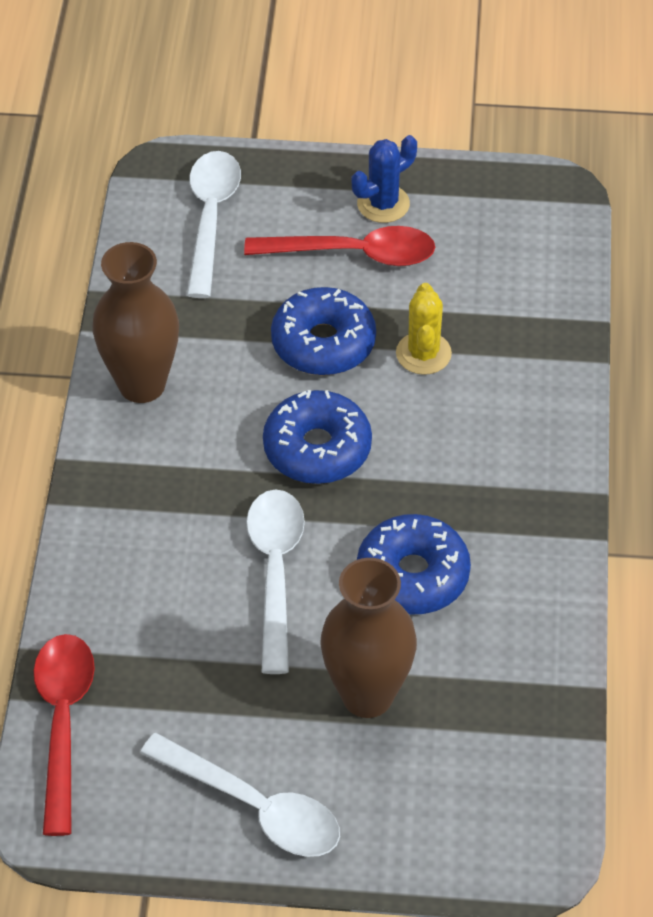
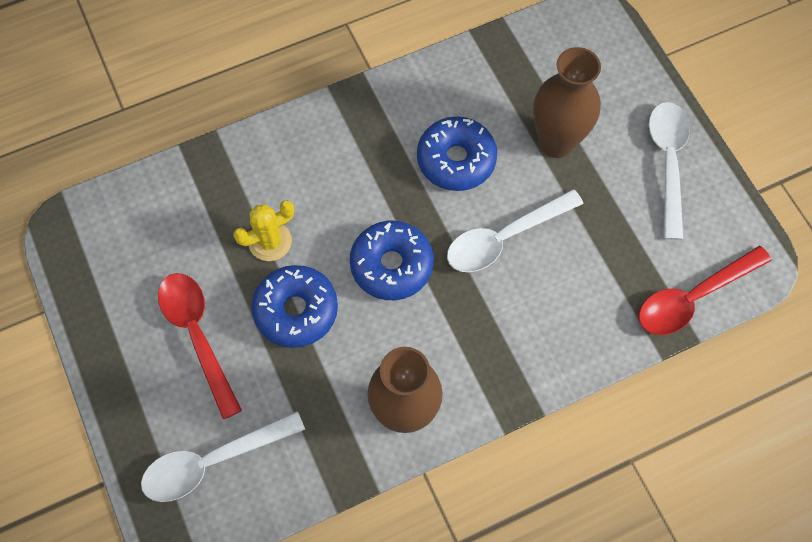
camera: 120 degrees left, 15 degrees up
(383, 204) = (134, 341): blue cactus -> none

